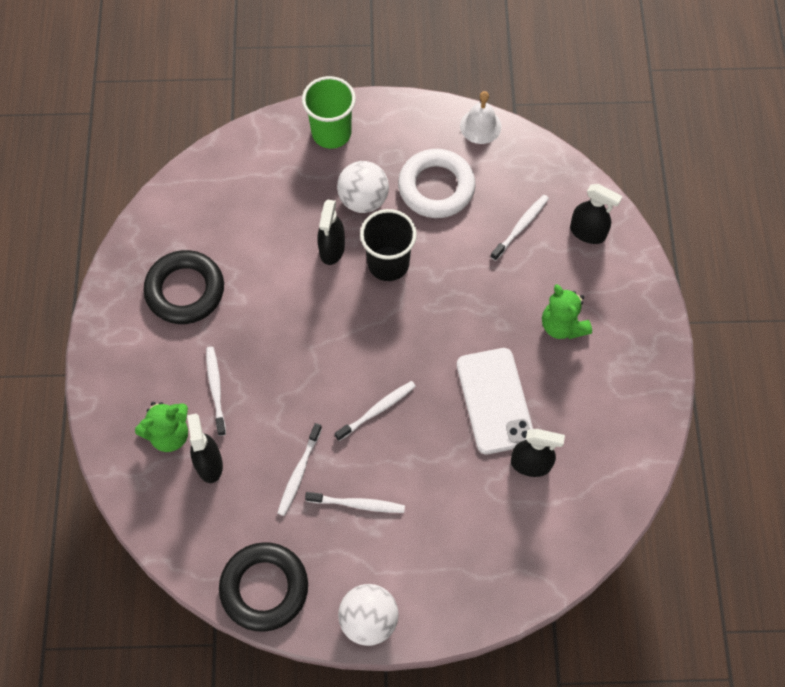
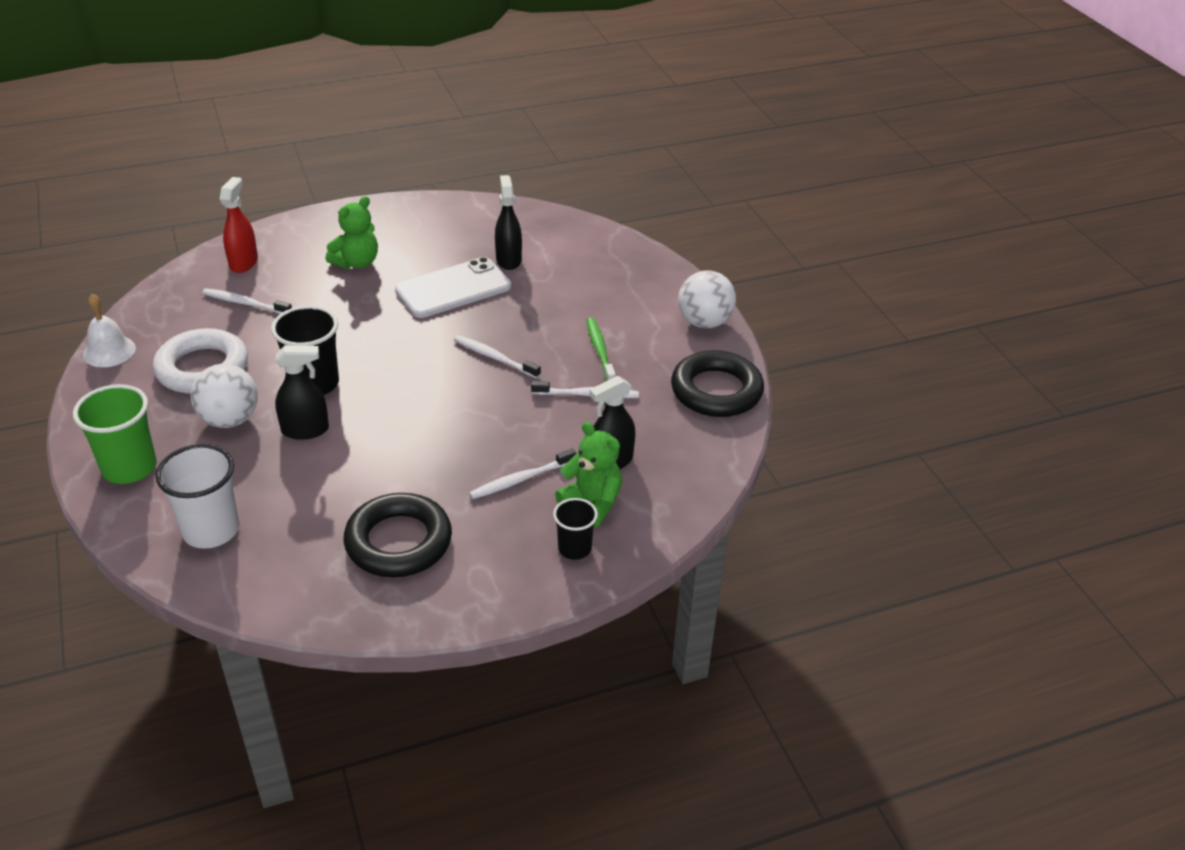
camera: 110 degrees left, 25 degrees down
(128, 406) = (574, 548): none -> black cup
(245, 177) = (211, 530): none -> white cup
(357, 504) = (600, 350): white toothbrush -> green toothbrush
(588, 232) = (244, 262): black spray bottle -> red spray bottle

